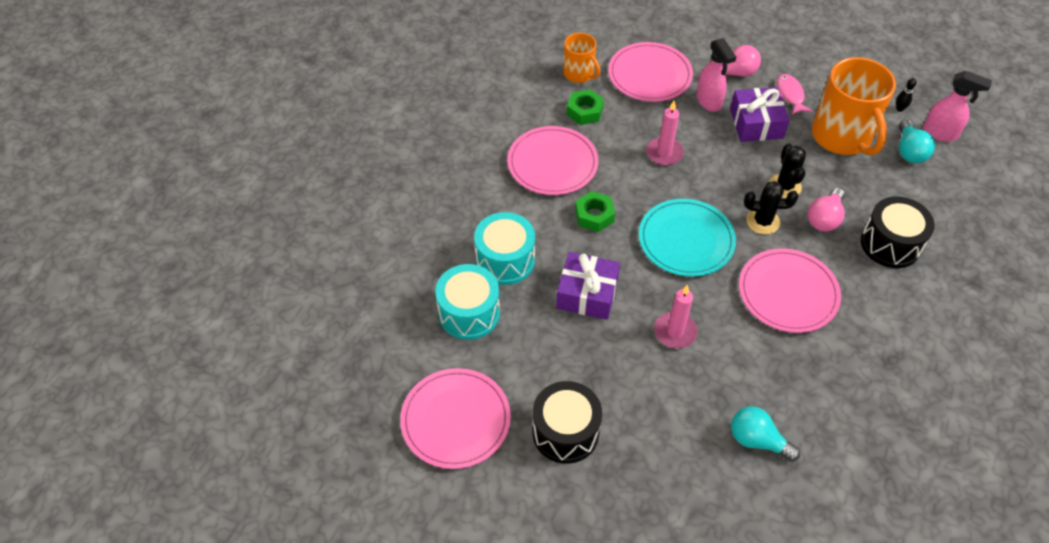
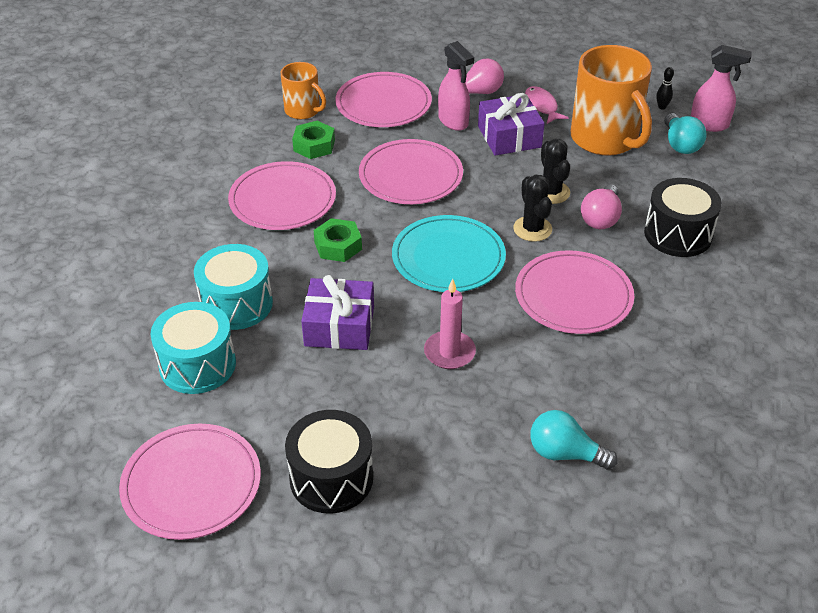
camera: 10 degrees left, 10 degrees down
(664, 153) = (410, 176): pink candle -> pink plate
(762, 221) = (532, 229): black cactus -> black cactus turned 75 degrees clockwise

